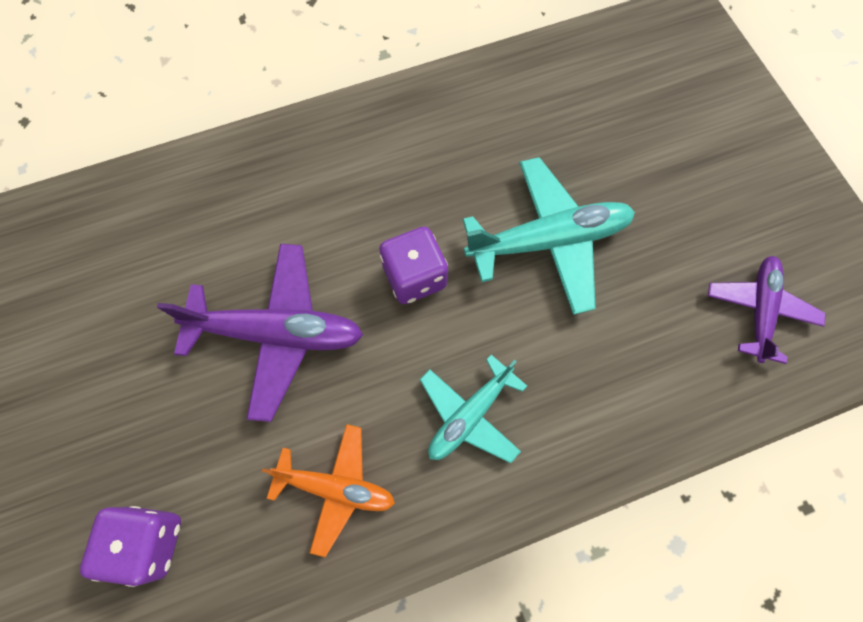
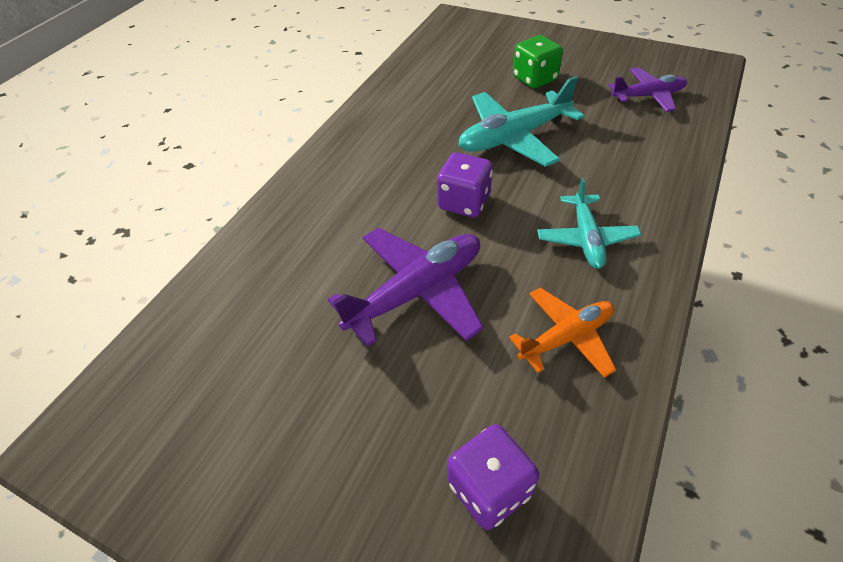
camera: 40 degrees left, 20 degrees down
(548, 241) = (514, 137): turquoise plane -> turquoise plane turned 150 degrees counterclockwise
(666, 181) = (534, 79): none -> green dice
(759, 310) = (648, 96): purple plane -> purple plane turned 105 degrees clockwise

